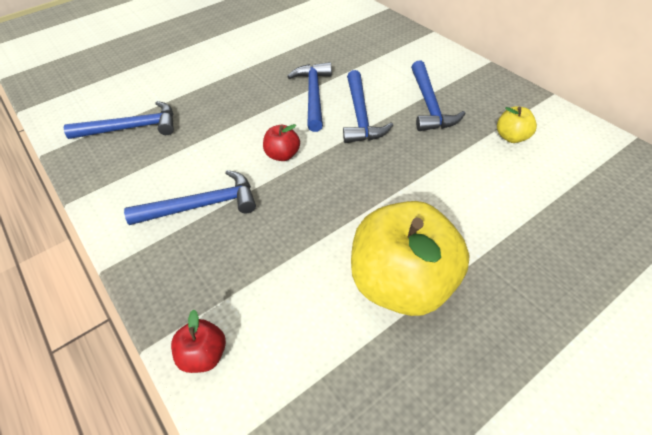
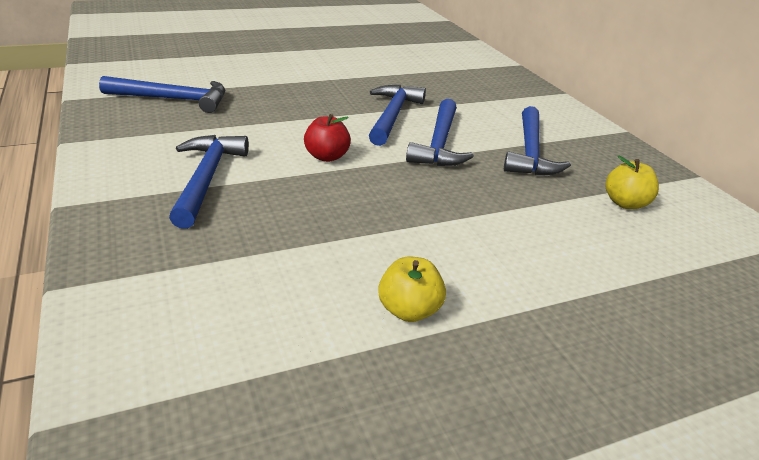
camera: 10 degrees right, 15 degrees down
(203, 205) = (207, 178): blue hammer -> blue hammer turned 90 degrees counterclockwise
(204, 355) = (115, 314): red apple -> none
(402, 284) = (409, 310): yellow apple -> yellow apple, size x0.44

